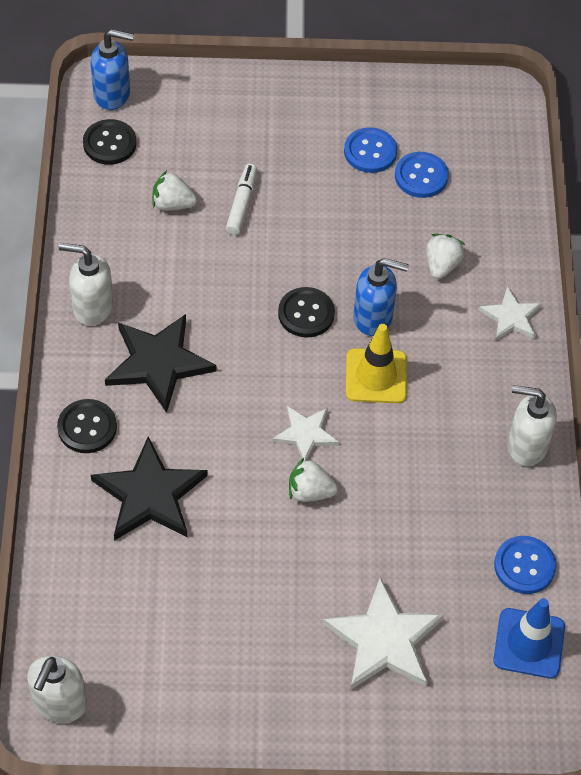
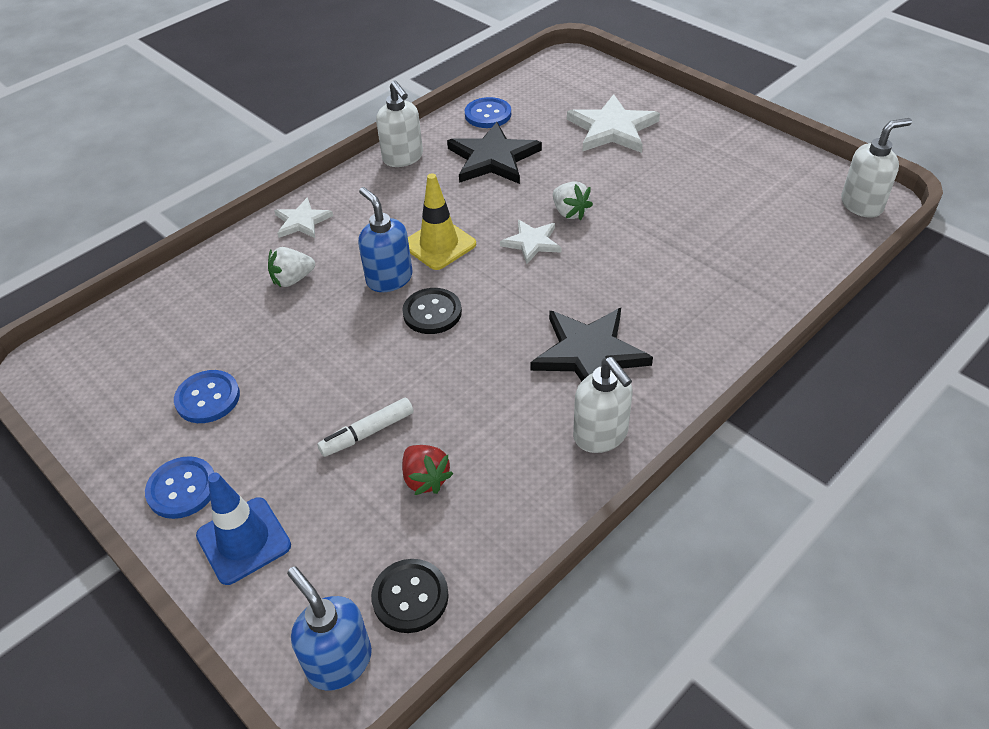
camera: 130 degrees left, 10 degrees down
(87, 427) = (696, 344): black button -> none
(149, 494) = (688, 274): black star -> black star (493, 158)
(172, 204) = (425, 479): white strawberry -> red strawberry
(421, 176) = (205, 349): blue button -> blue button (182, 489)
(529, 643) = (532, 89): blue traffic cone -> blue traffic cone (244, 540)

